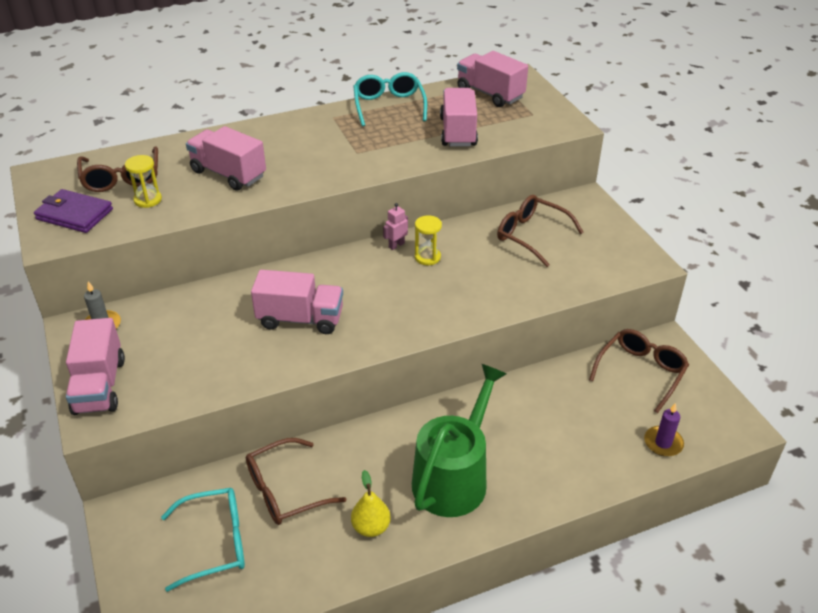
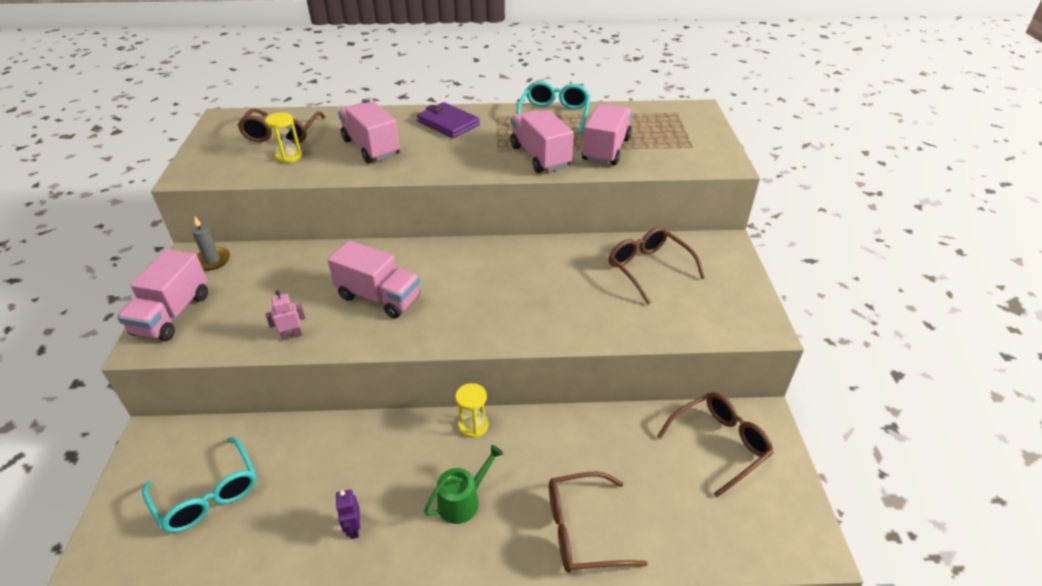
camera: 20 degrees right, 0 degrees up
(74, 214) = (222, 156): purple wallet -> purple wallet (448, 123)
(215, 543) = (207, 494): turquoise glasses -> turquoise glasses turned 45 degrees clockwise
(285, 490) = (299, 462): brown glasses -> brown glasses (583, 530)
(371, 527) = (353, 528): yellow pear -> purple robot
(396, 245) = (509, 248): pink robot -> pink robot (292, 335)
(427, 257) = (532, 266): yellow hourglass -> yellow hourglass (473, 425)
(454, 477) = (463, 501): green watering can -> green watering can, size x0.51
(490, 94) = (659, 120): pink truck -> pink truck (540, 156)
(663, 443) = (708, 535): purple candle -> none

